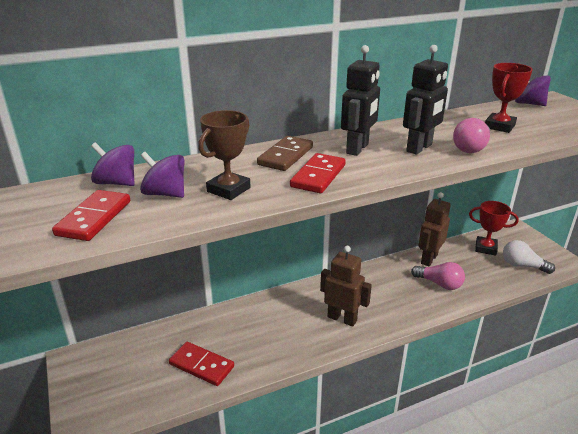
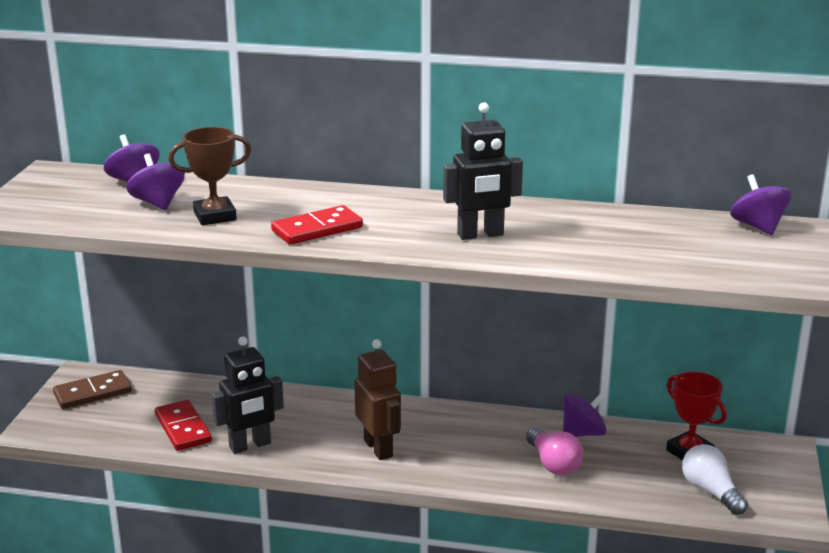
camera: 35 degrees right, 5 degrees down
(94, 218) = (76, 205): red domino -> none
(286, 156) = (322, 201): brown domino -> brown domino (92, 393)
(357, 149) = (410, 216): black robot -> black robot (250, 445)
(429, 259) = (583, 433): brown robot -> purple spinning top
(471, 147) = (544, 252): pink light bulb -> none
(499, 126) = (640, 241): red trophy -> none

